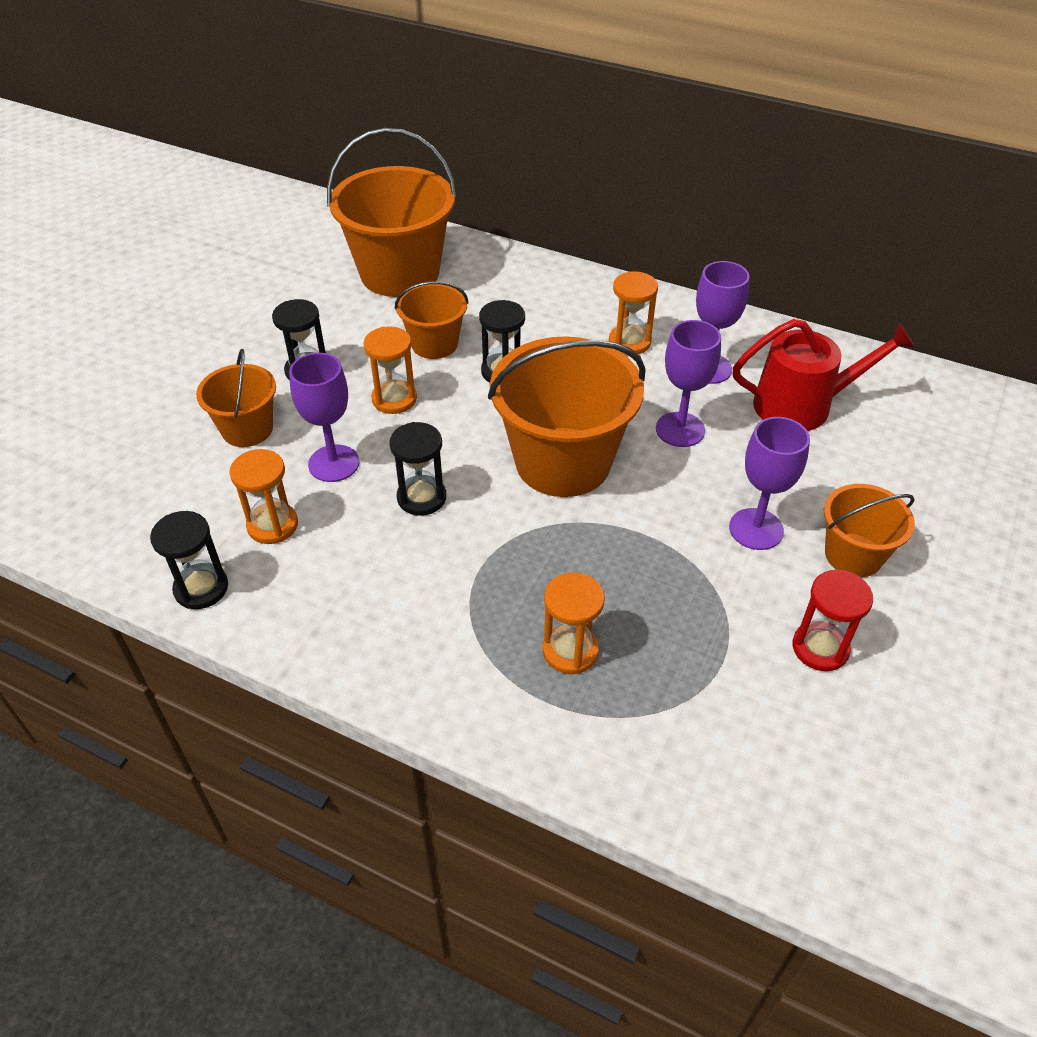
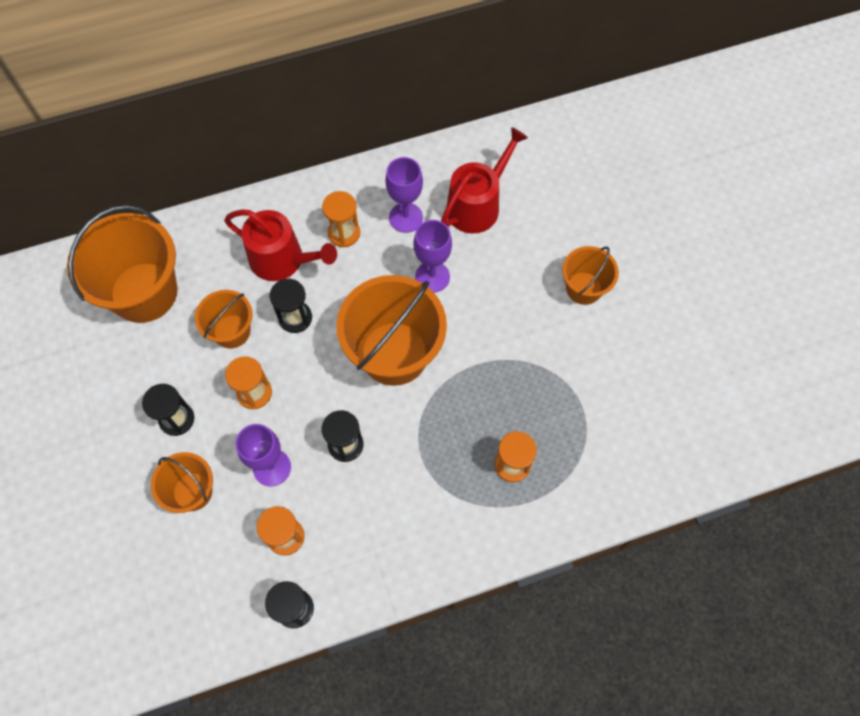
camera: 45 degrees left, 20 degrees up
(546, 325) = (282, 260): none -> red watering can
(756, 529) = (528, 312): purple goblet -> none
(820, 648) = (615, 358): red hourglass -> none

